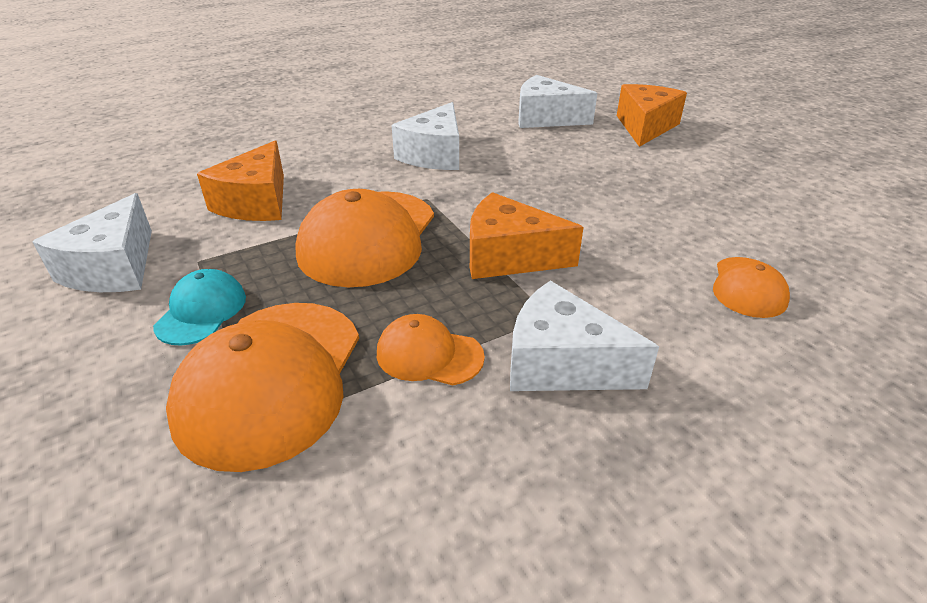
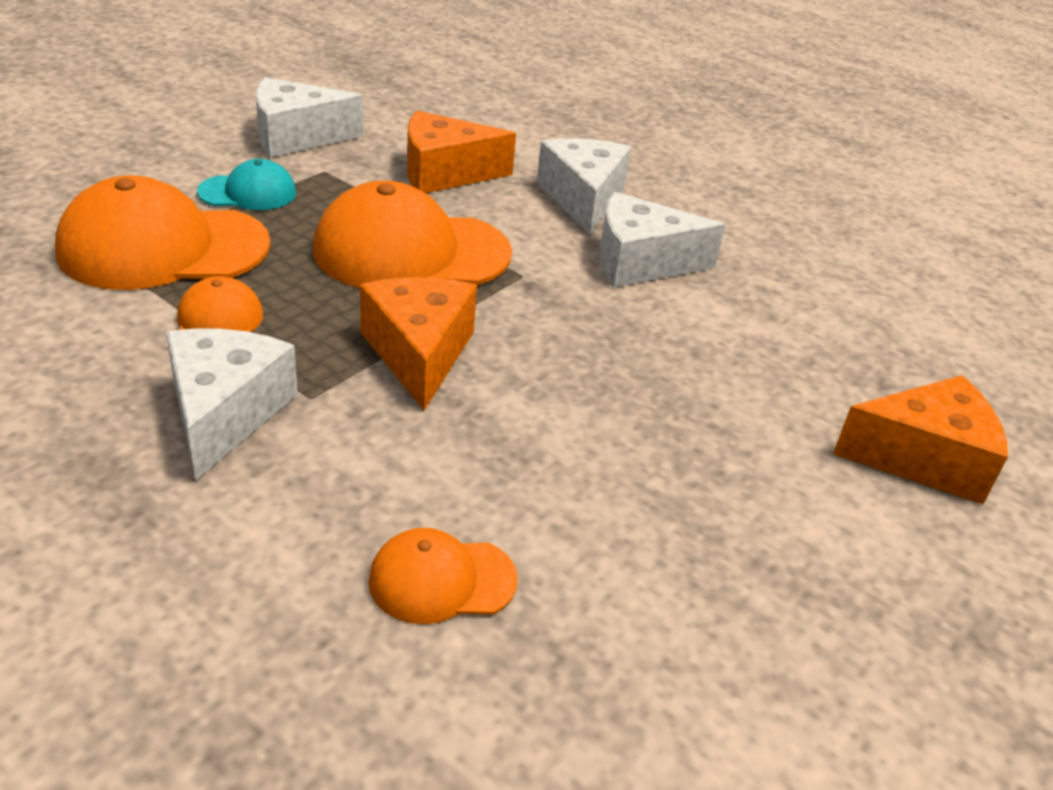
camera: 65 degrees right, 0 degrees up
(545, 118) = (851, 344): white cheese -> white cheese (583, 199)

